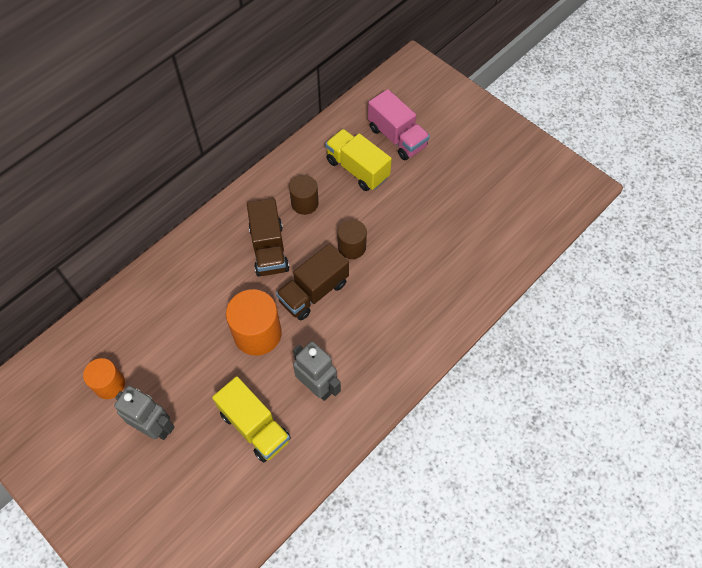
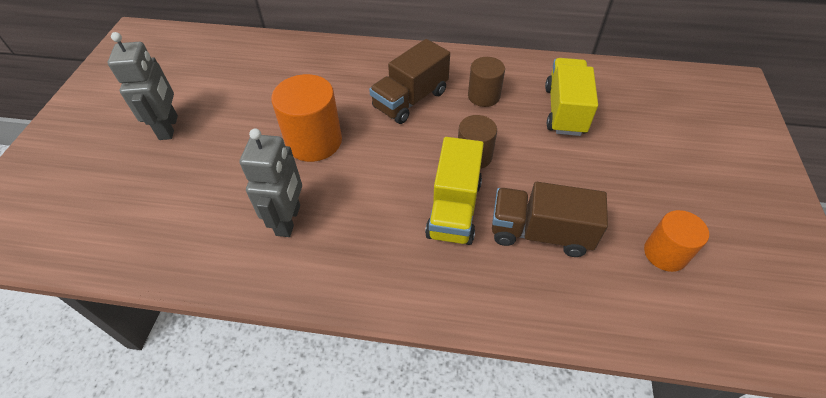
camera: 55 degrees right, 10 degrees down
(109, 384) = (194, 80): orange cylinder -> orange cylinder (665, 253)
(255, 426) = (210, 195): yellow truck -> yellow truck (454, 209)
(314, 292) = (395, 156): brown truck -> brown truck (540, 233)
(397, 137) = (638, 119): pink truck -> none

